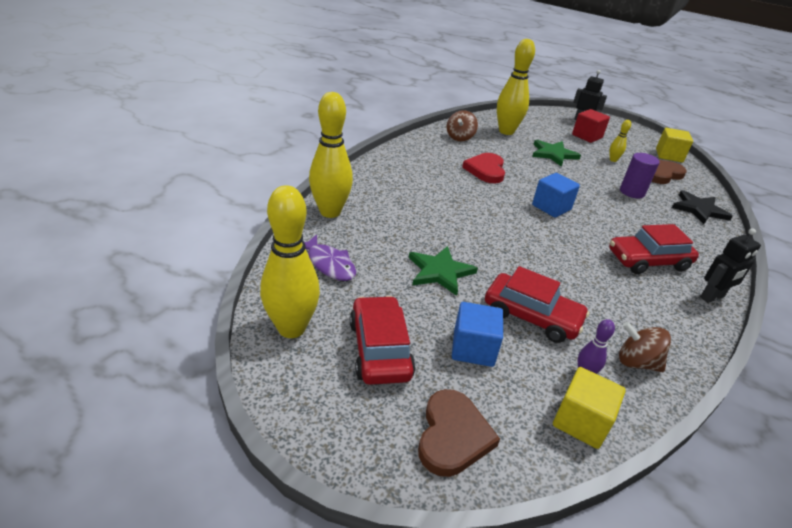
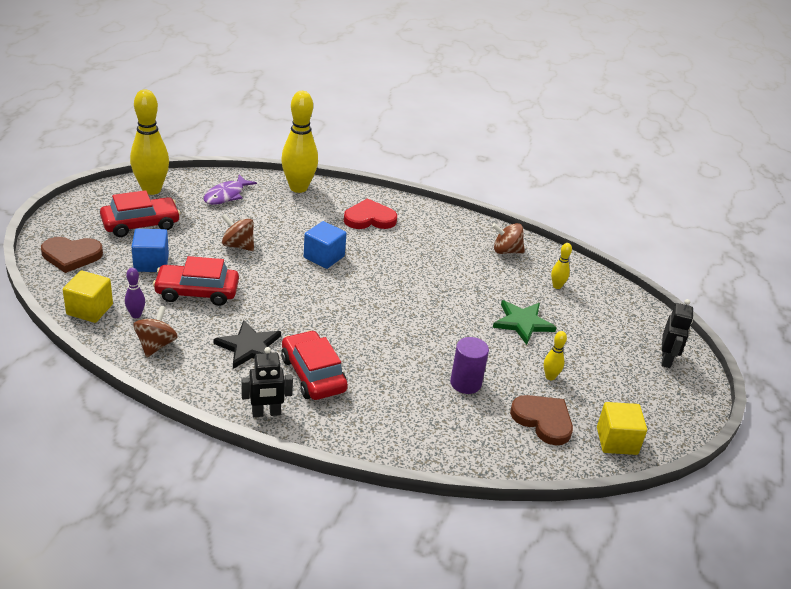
camera: 75 degrees right, 0 degrees up
(440, 272) = (238, 245): green star -> brown spinning top
(486, 170) = (438, 269): red heart -> red heart (369, 218)
(506, 131) = (557, 286): yellow bowling pin -> yellow bowling pin, size x0.45
(531, 316) = (197, 292): red car -> red car turned 75 degrees clockwise
(551, 207) = (384, 313): blue cube -> blue cube (324, 257)
(587, 136) = (610, 359): red cube -> none
(699, 209) = (459, 442): black star -> black star (249, 347)
(712, 297) = (266, 413): black robot -> black robot turned 60 degrees counterclockwise

